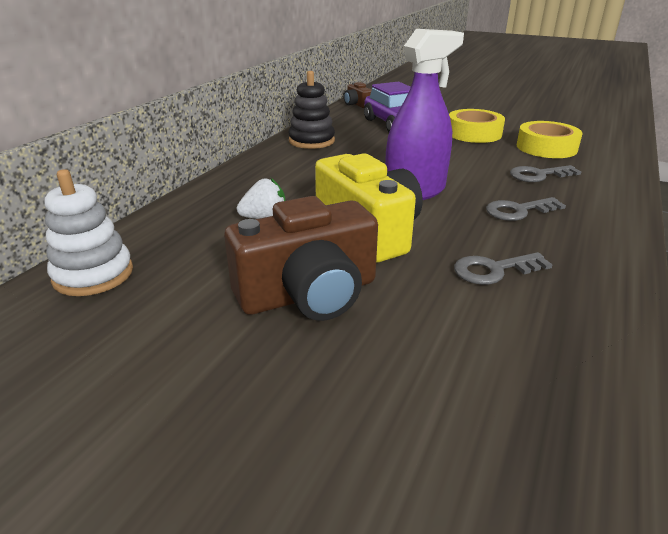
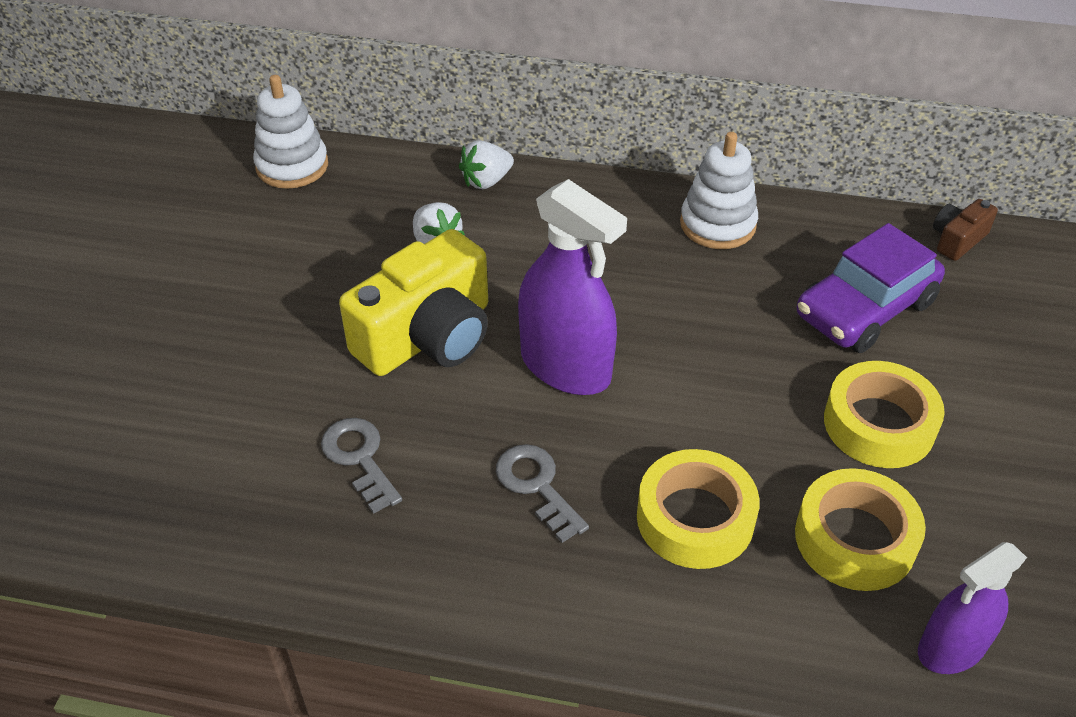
camera: 75 degrees right, 15 degrees up
(209, 194) = (486, 181): none -> white strawberry
(309, 294) = (284, 313): brown camera -> none
(311, 141) = (717, 224): black stacking toy -> white stacking toy
(538, 175) = (695, 518): grey key -> yellow tape
(604, 142) = (951, 648): none -> purple spray bottle

